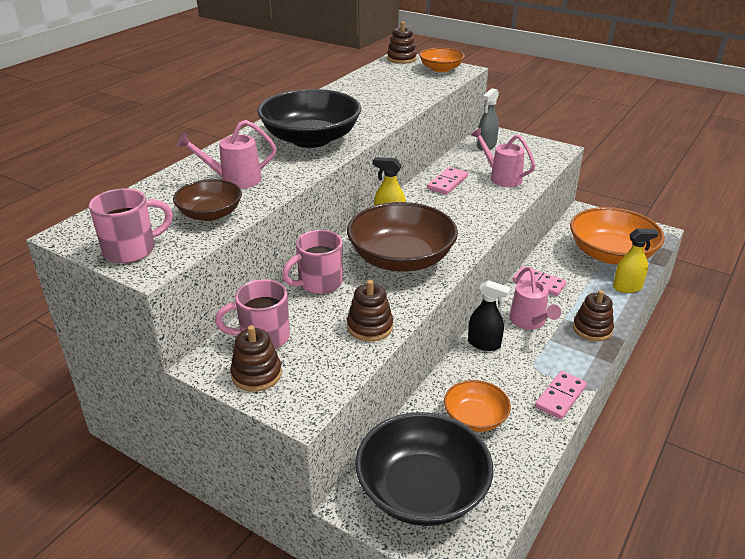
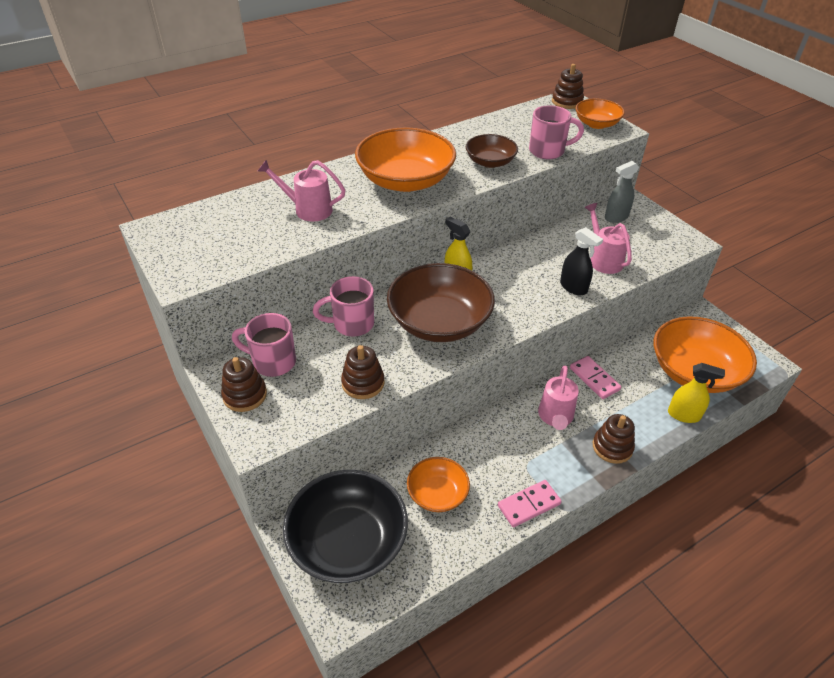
camera: 25 degrees right, 10 degrees up
(132, 250) = (181, 259): pink mug -> pink mug (548, 151)
(210, 214) = (263, 241): brown bowl -> brown bowl (490, 162)
(311, 139) = (405, 181): black bowl -> orange bowl
(447, 183) = (544, 250): pink domino -> none
(484, 344) = (496, 424): black spray bottle -> black spray bottle (573, 287)

